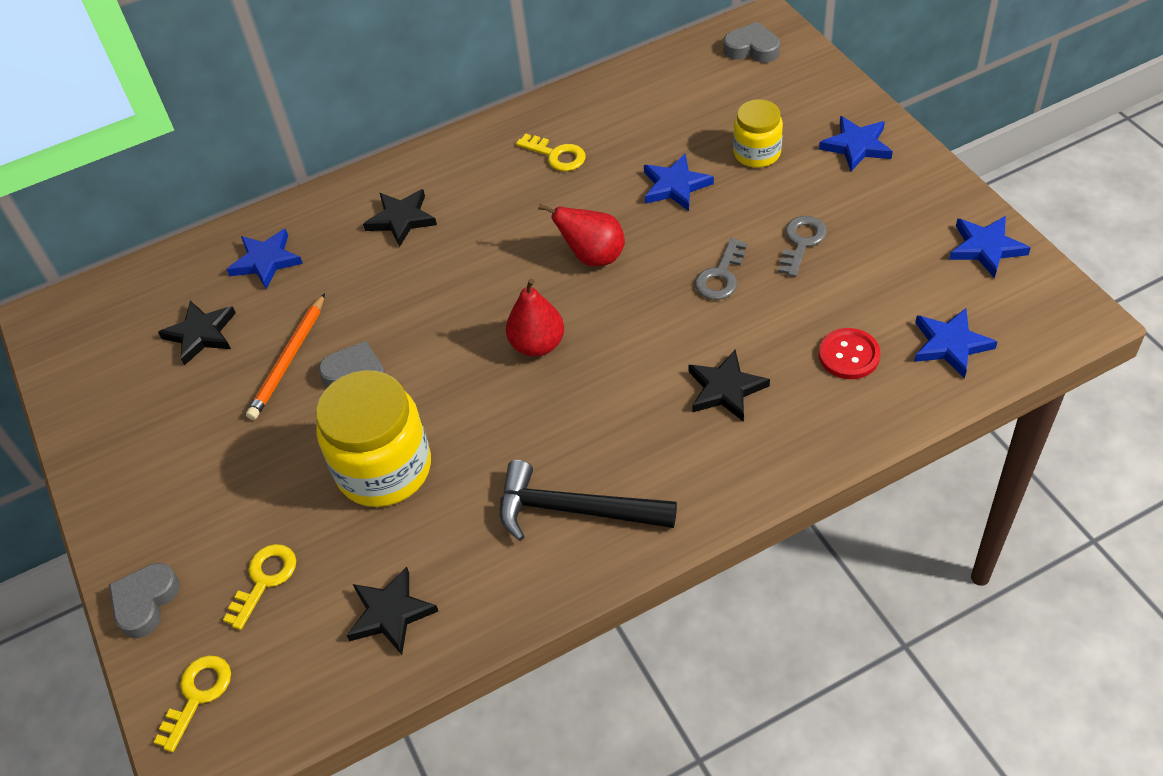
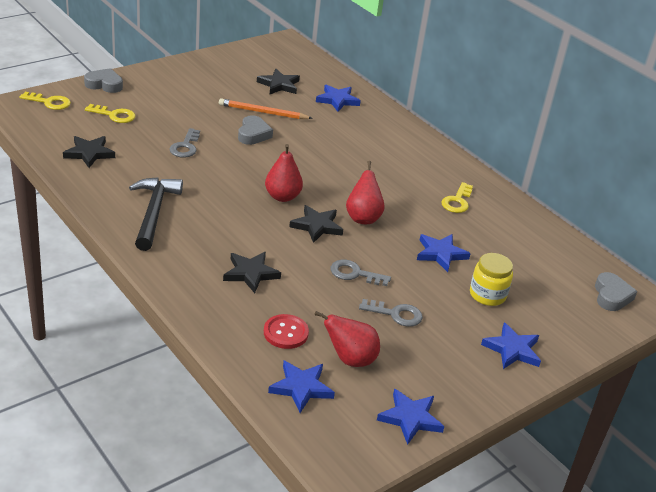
camera: 70 degrees right, 15 degrees down
(384, 469) = (185, 147): yellow jar -> grey key
(401, 219) = (381, 143): black star -> black star (317, 226)
(892, 294) = (350, 359): none -> red pear

